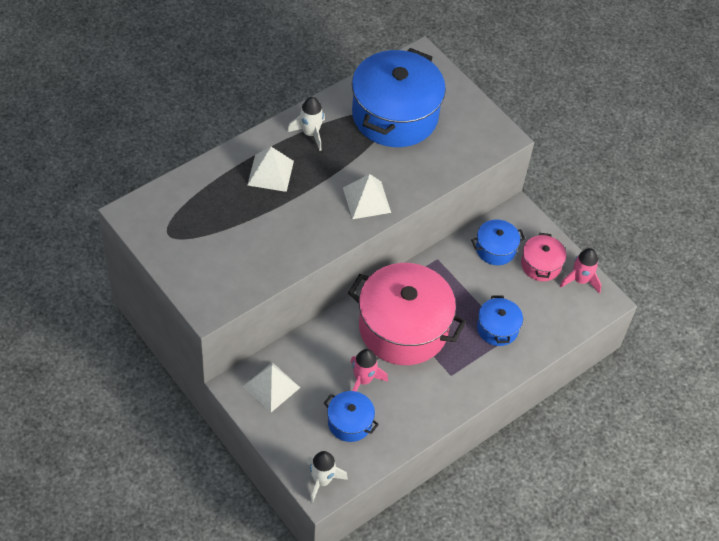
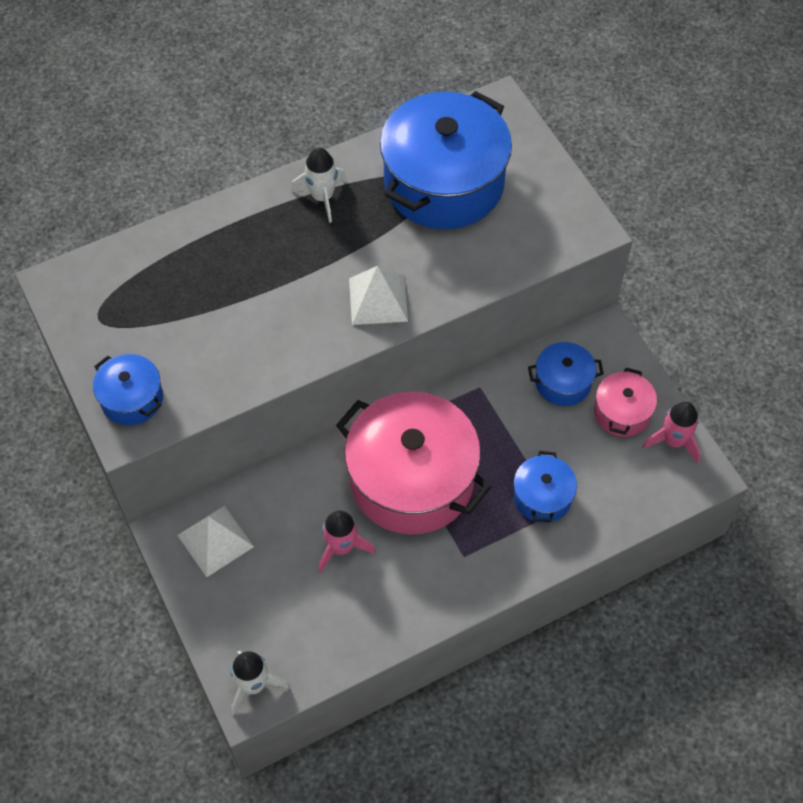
camera: 15 degrees right, 5 degrees up
(270, 173) = (255, 247): white pyramid -> none
(350, 422) = (310, 606): blue pot -> blue pot (132, 399)

